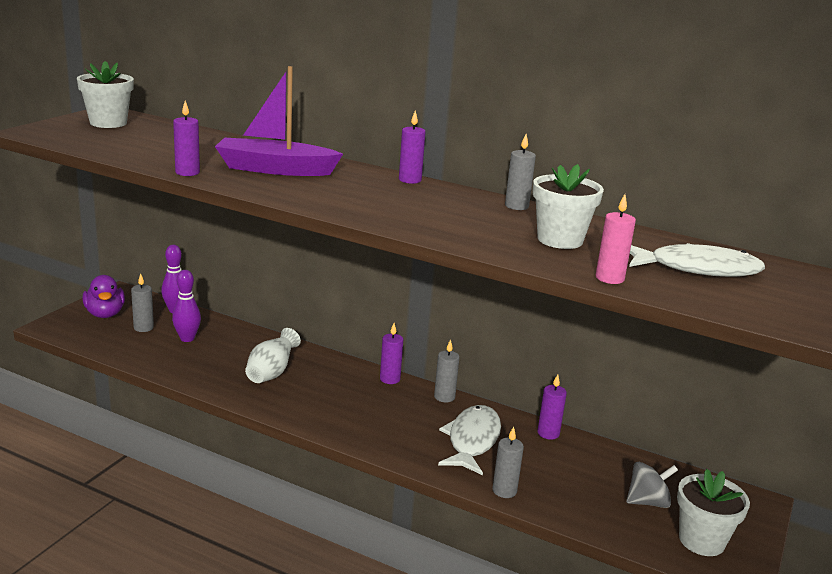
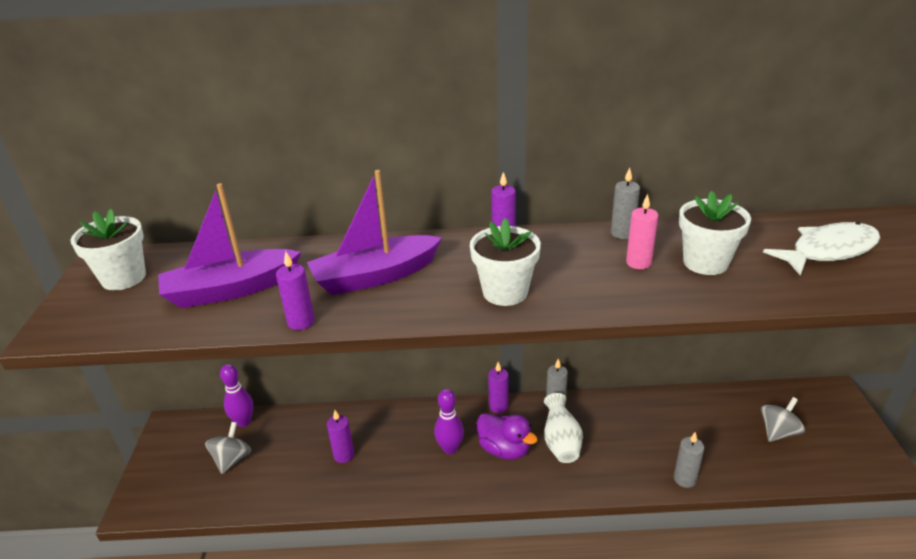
camera: 25 degrees left, 10 degrees up
(105, 314) = (177, 462): purple duck -> purple duck (504, 449)
(143, 328) = (232, 459): grey candle -> grey spinning top
(166, 147) = (231, 290): none -> purple boat
(187, 338) = (286, 451): purple bowling pin -> purple bowling pin (450, 448)
(271, 373) = (399, 453): white vase -> white vase (561, 443)
(472, 440) = (616, 439): white fish -> none
(548, 433) = (658, 401): purple candle -> purple candle (344, 455)
(609, 278) = (797, 295): pink candle -> pink candle (638, 263)
(701, 540) = (840, 449): white flower pot -> white flower pot (505, 292)

